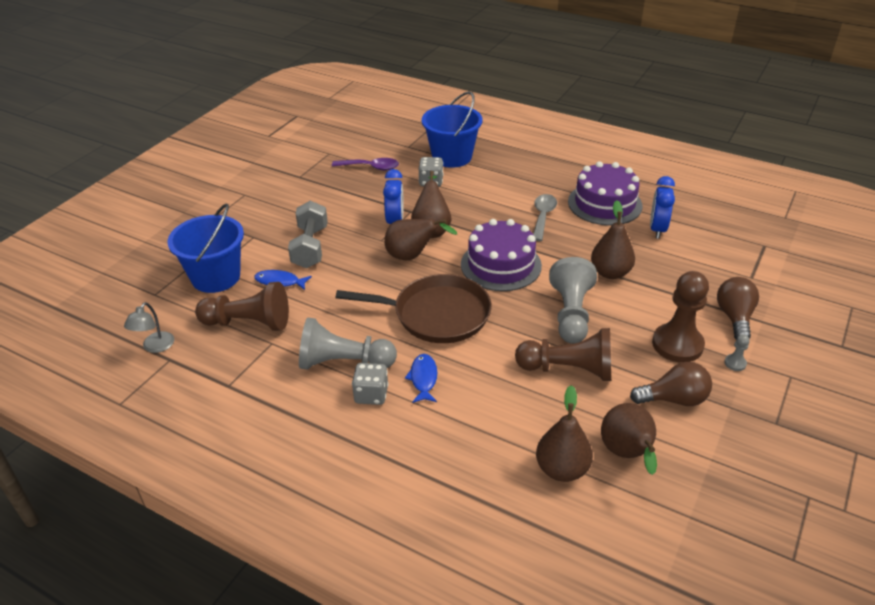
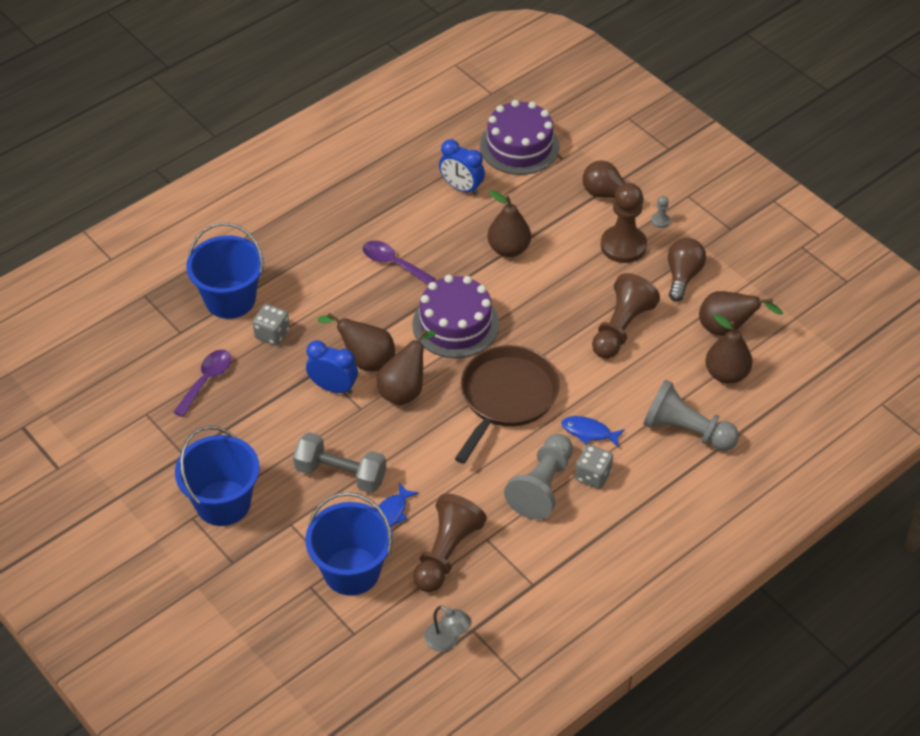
camera: 70 degrees left, 10 degrees up
(262, 203) = (223, 503): none -> blue bucket
(543, 216) = (392, 263): grey spoon -> purple spoon
(571, 314) = (552, 299): grey pawn -> grey pawn (686, 430)
(604, 204) = (398, 208): purple cake -> purple cake (519, 146)

